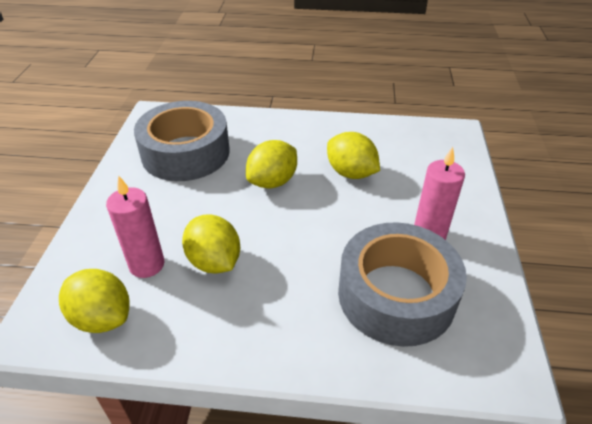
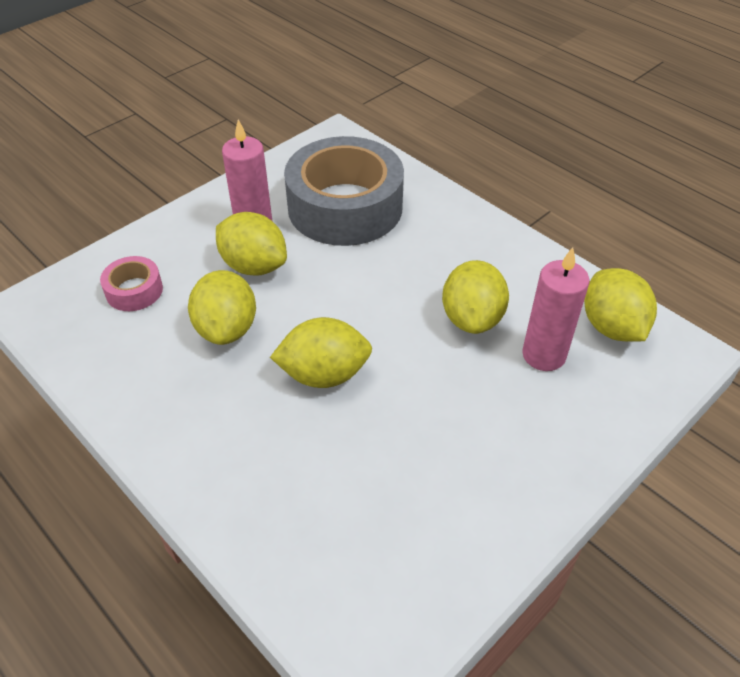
camera: 140 degrees left, 5 degrees up
(185, 153) = (390, 505): grey tape -> none
(388, 211) = (254, 266): none -> yellow lemon
(425, 162) = (134, 290): none -> pink tape

